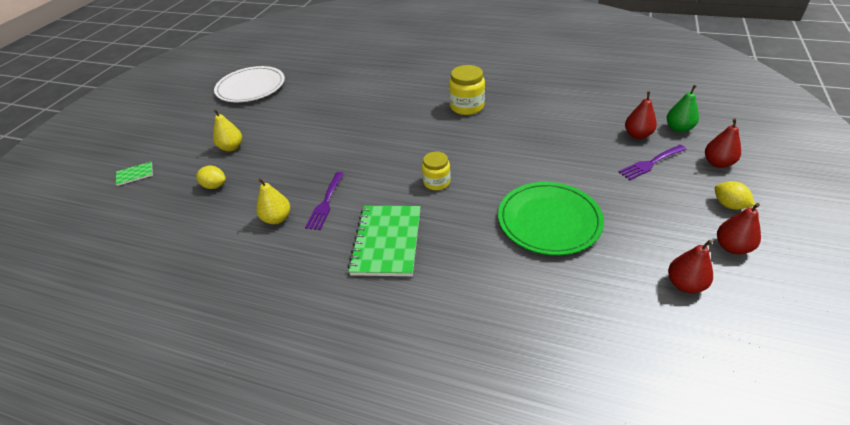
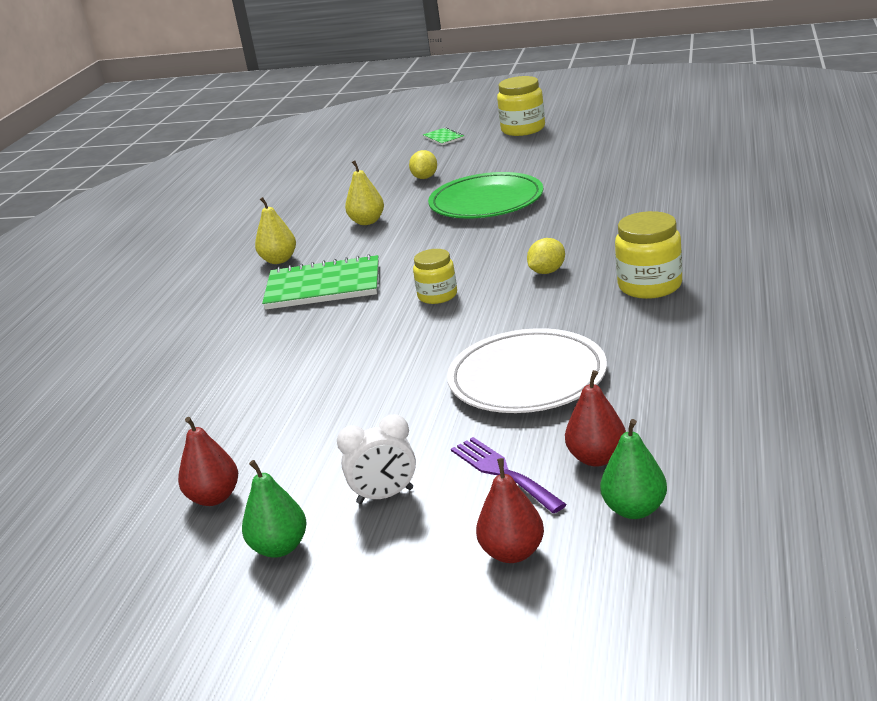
camera: 85 degrees right, 15 degrees down
(172, 134) = (523, 129): none -> yellow jar
(231, 147) = (501, 164): yellow pear -> yellow pear (279, 260)
(251, 87) = (650, 134): white plate -> white plate (527, 378)
(325, 203) = (394, 239): purple fork -> none
(549, 221) = (352, 385): green plate -> green plate (486, 202)
(675, 205) = (385, 496): none -> white clock
(729, 205) = (383, 554): yellow lemon -> yellow lemon (547, 271)
(732, 247) = (280, 548): red pear -> green pear

